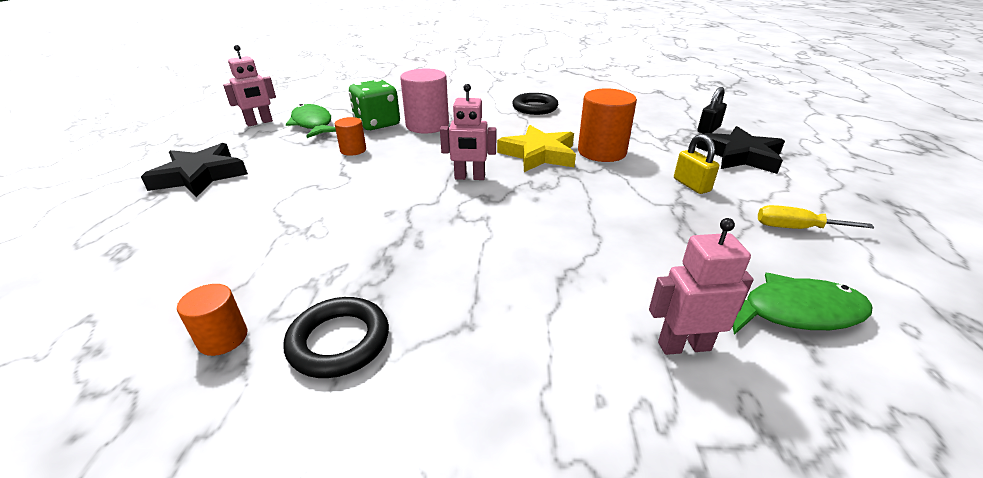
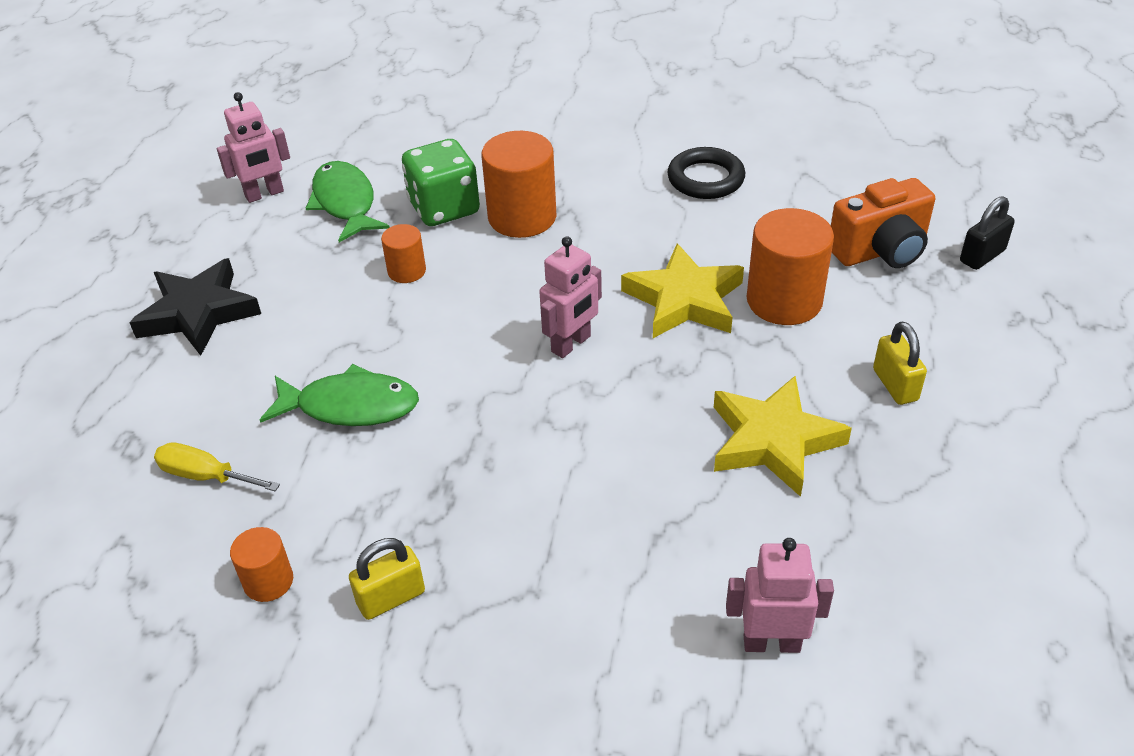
camera: 10 degrees right, 10 degrees up
(339, 341) = (391, 598): black ring -> yellow padlock
(427, 125) = (522, 217): pink cylinder -> orange cylinder
(469, 177) = (571, 344): pink robot -> pink robot turned 60 degrees counterclockwise
(625, 217) = (773, 441): none -> yellow star
(649, 130) = (880, 251): none -> orange camera
(740, 156) = (1003, 325): black star -> none
(793, 312) = (925, 612): green fish -> green fish (350, 406)
(795, 228) = (1006, 481): yellow screwdriver -> yellow screwdriver (206, 476)

